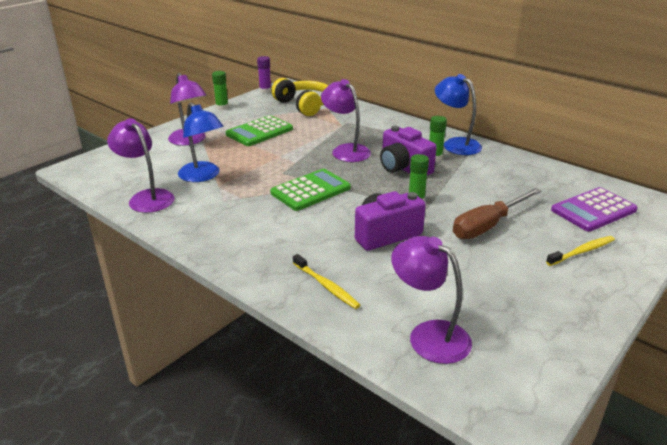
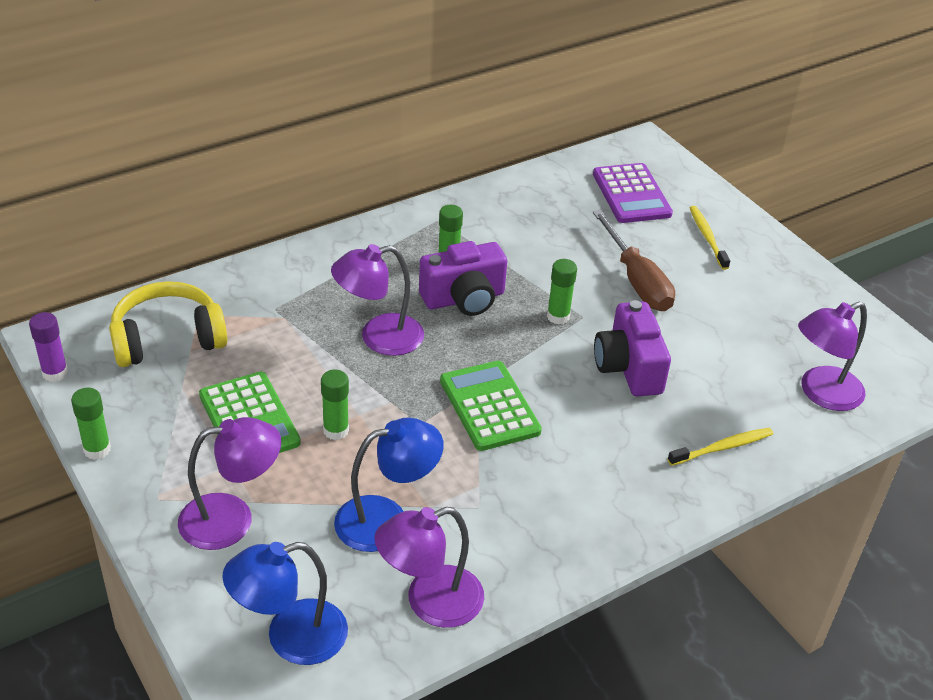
camera: 75 degrees left, 10 degrees up
(263, 152) = (336, 430): none -> green glue stick
(455, 144) = (417, 229): blue lamp -> blue lamp (290, 637)

